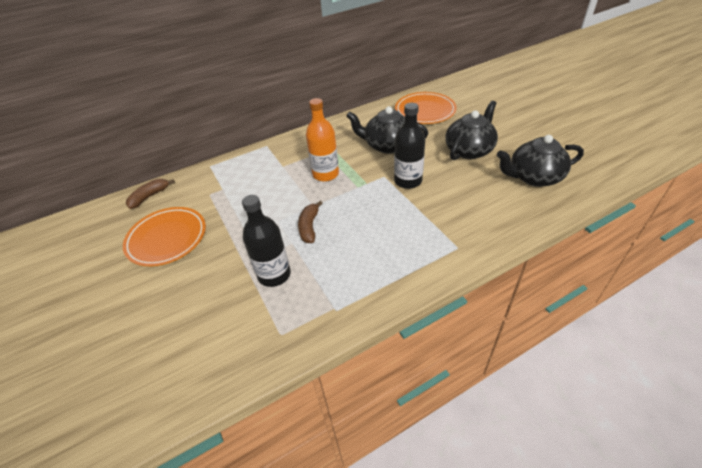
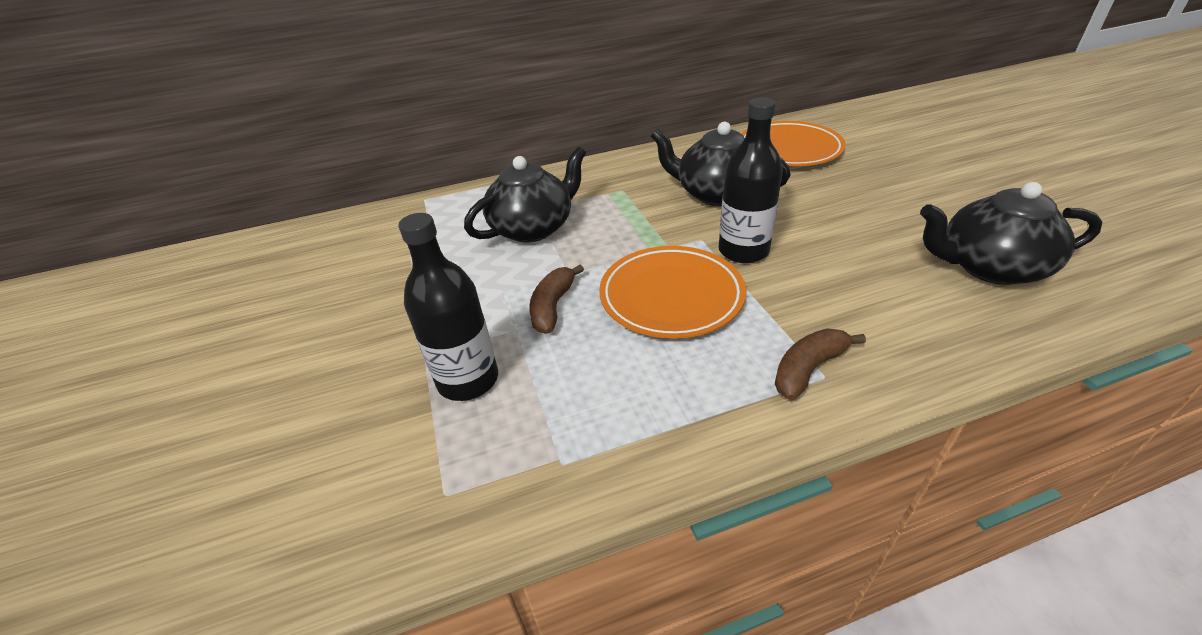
camera: 10 degrees right, 5 degrees down
(150, 196) = (319, 234): brown banana -> brown banana (808, 369)
(167, 239) = (318, 298): orange plate -> orange plate (671, 296)
(325, 174) = (602, 227): orange bottle -> none
(469, 150) = (863, 212): black teapot -> black teapot (533, 228)

